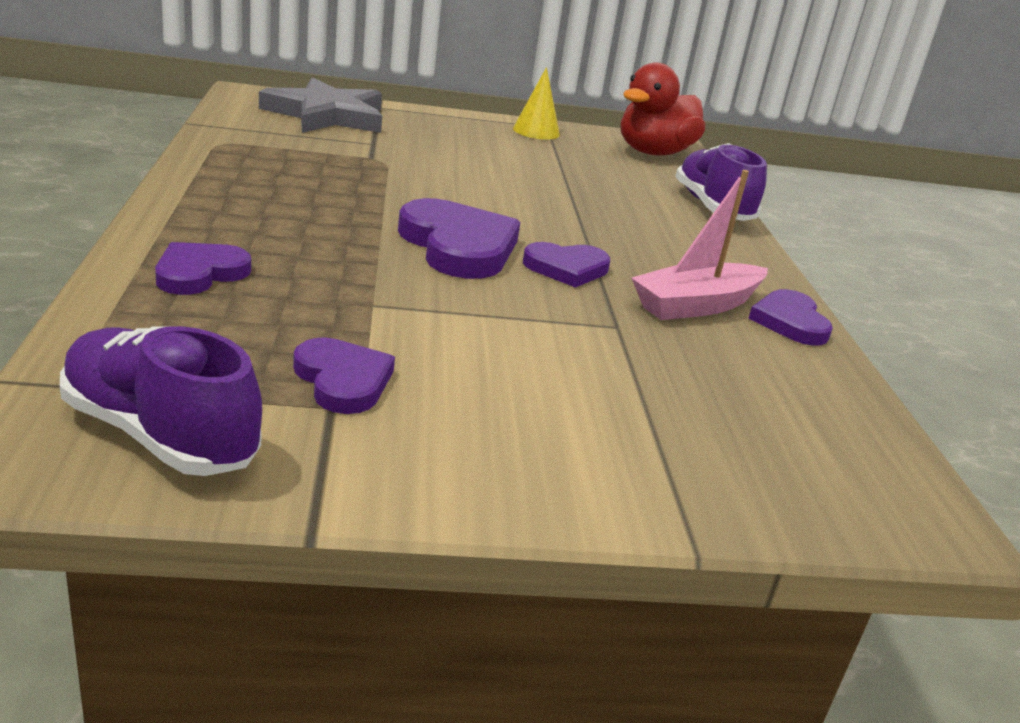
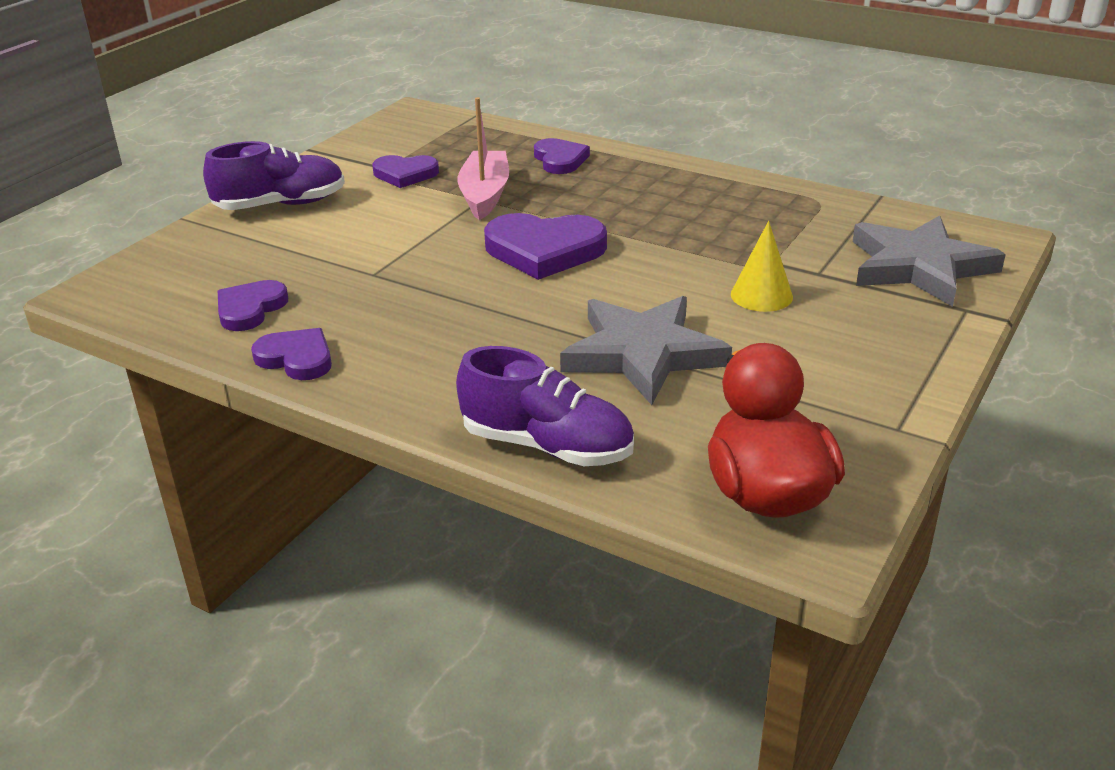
camera: 130 degrees right, 5 degrees up
(160, 434) = (404, 133): purple shoe -> purple shoe (281, 205)
(536, 131) = (870, 407): yellow cone -> yellow cone (761, 295)
(566, 268) = (473, 285): purple heart -> purple heart (250, 309)
(571, 190) = (642, 354): none -> grey star
(696, 305) = (364, 322): pink boat -> pink boat (484, 195)

